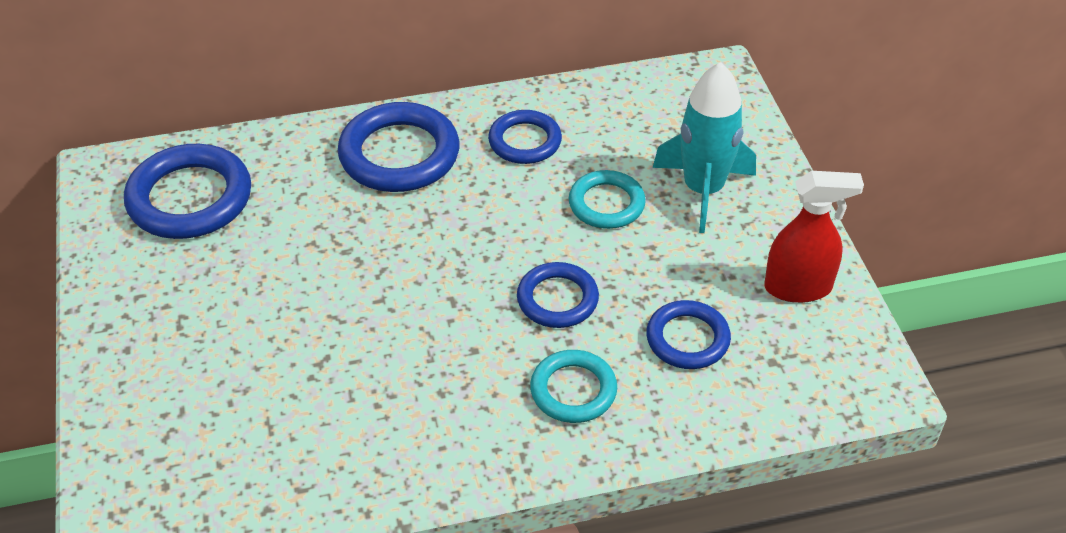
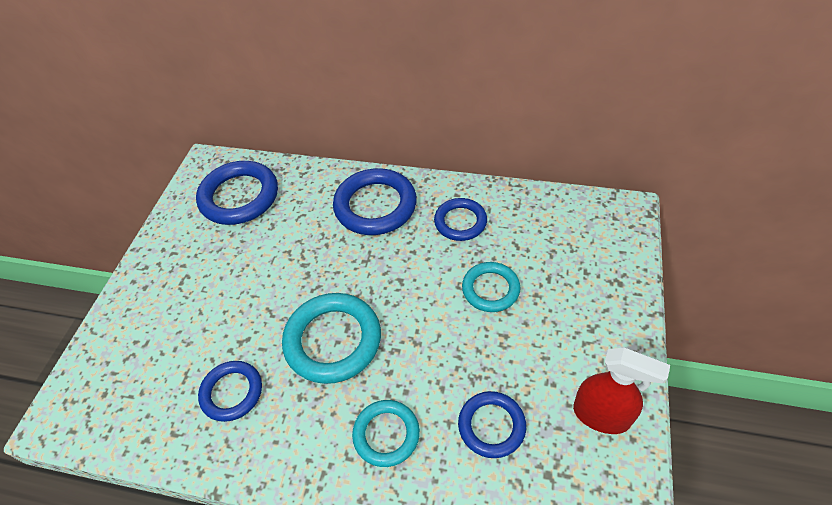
camera: 30 degrees right, 5 degrees up
(444, 320) = (333, 340): none -> turquoise ring
(557, 299) = (416, 353): blue ring -> blue ring (232, 392)
(703, 190) = (567, 302): turquoise rocket -> none

